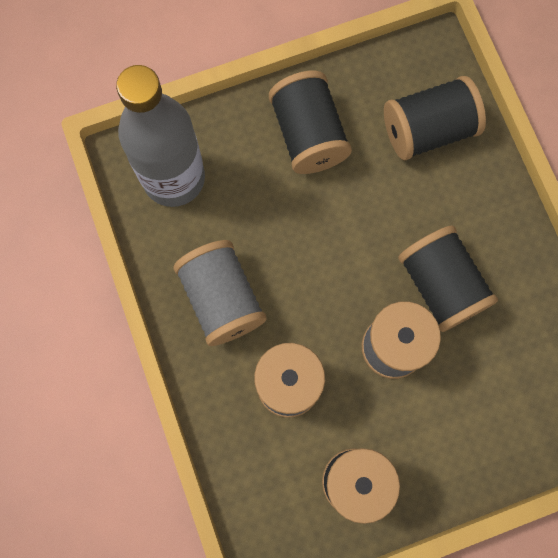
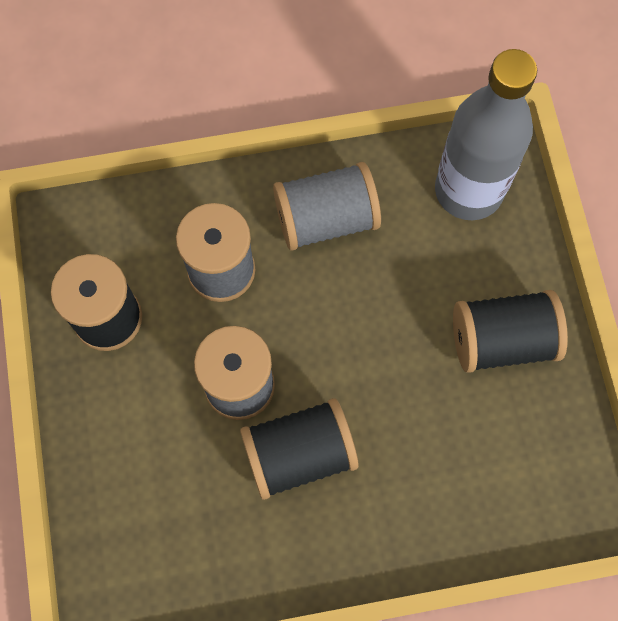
camera: 100 degrees right, 5 degrees down
(428, 130) = (490, 480): black spool -> none

